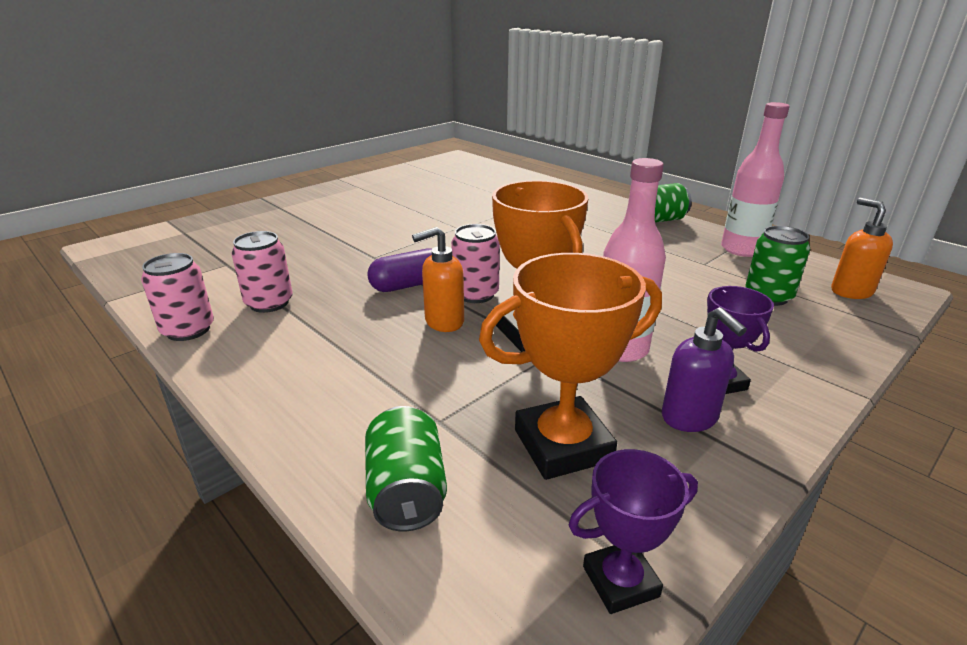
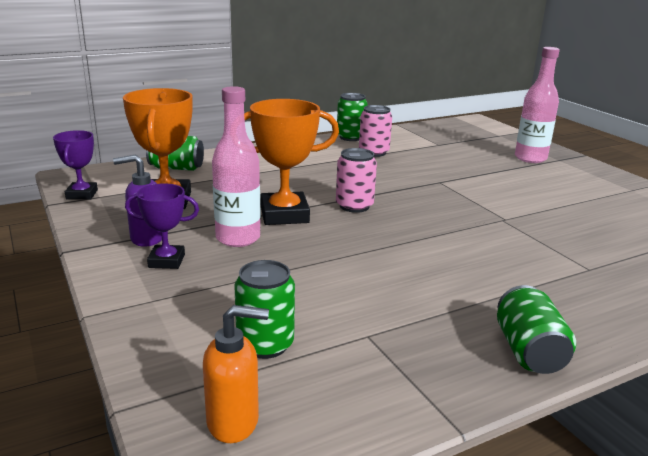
camera: 105 degrees right, 5 degrees down
(188, 330) = (350, 137): pink can -> green can
(408, 285) = (381, 187): purple capsule -> none
(443, 322) = (318, 191): orange soap dispenser -> none
(742, 249) = (401, 387): pink bottle -> pink bottle (530, 158)

